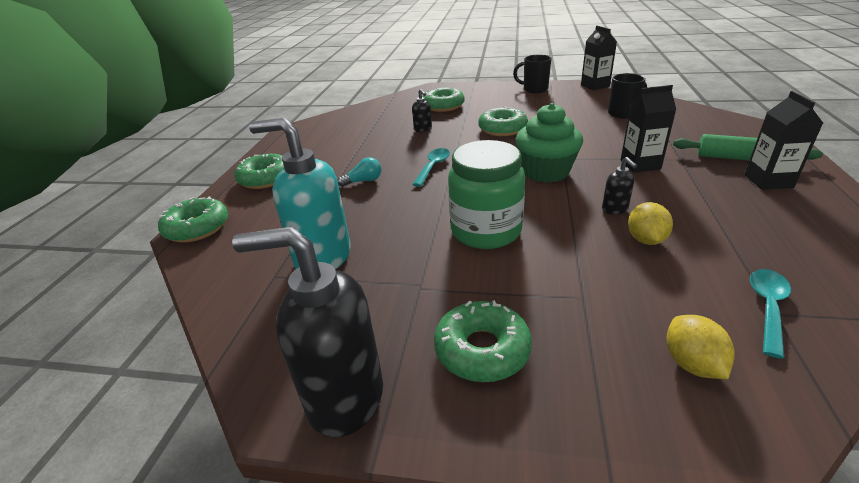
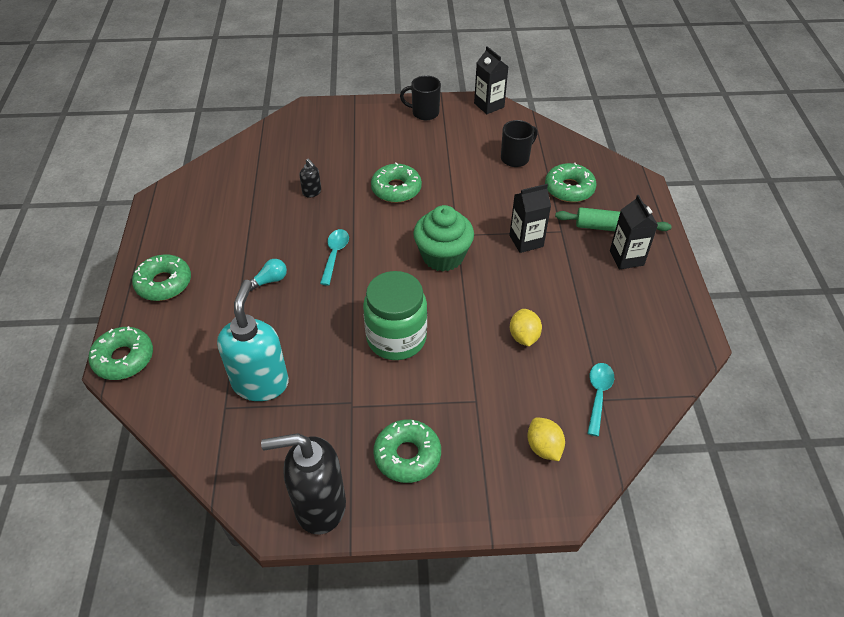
camera: 15 degrees left, 15 degrees up
(322, 257) = (261, 383): turquoise soap dispenser -> turquoise soap dispenser turned 90 degrees clockwise
(443, 106) = (326, 147): green donut -> green donut (569, 189)
(615, 209) = (502, 303): black soap dispenser -> none

